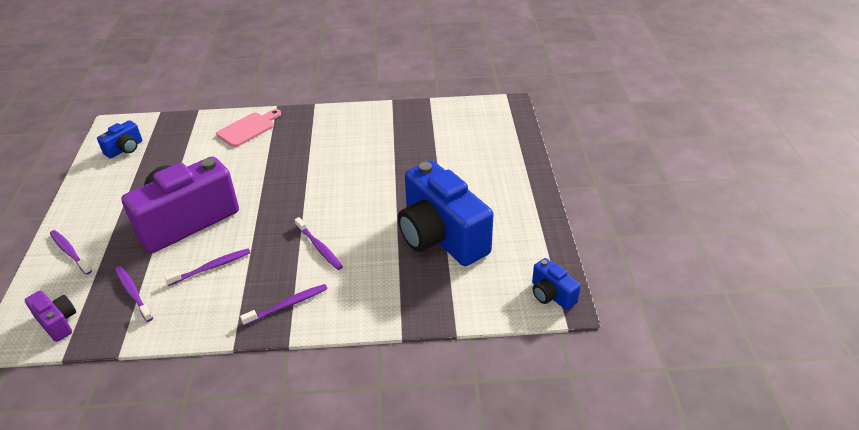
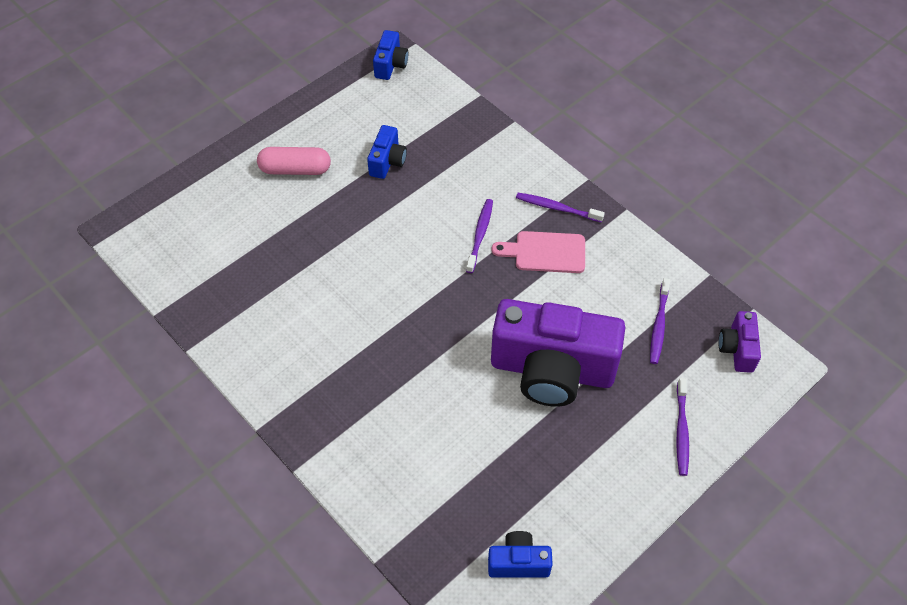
camera: 130 degrees left, 15 degrees up
(211, 267) = (577, 294): purple toothbrush -> none
(248, 128) = (366, 457): pink cutting board -> pink cutting board (545, 252)
(441, 236) = (387, 161): blue camera -> blue camera, size x0.44
(483, 189) = (295, 169): none -> pink capsule

